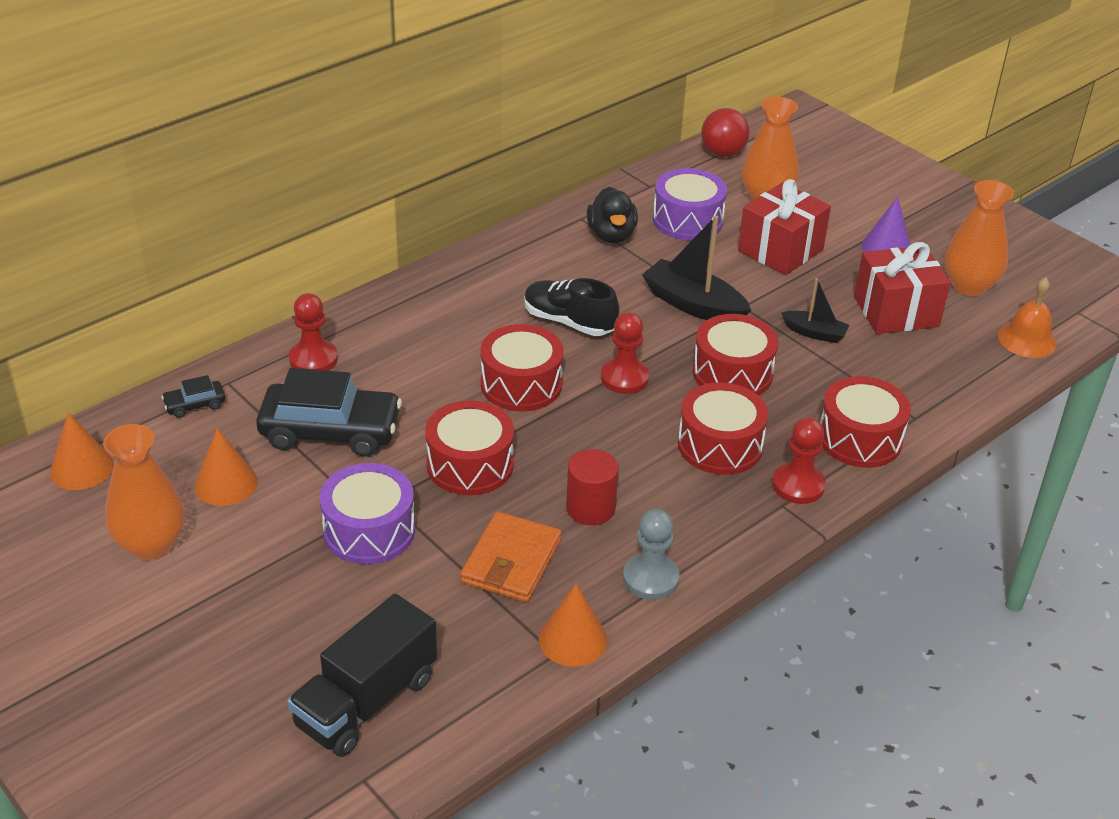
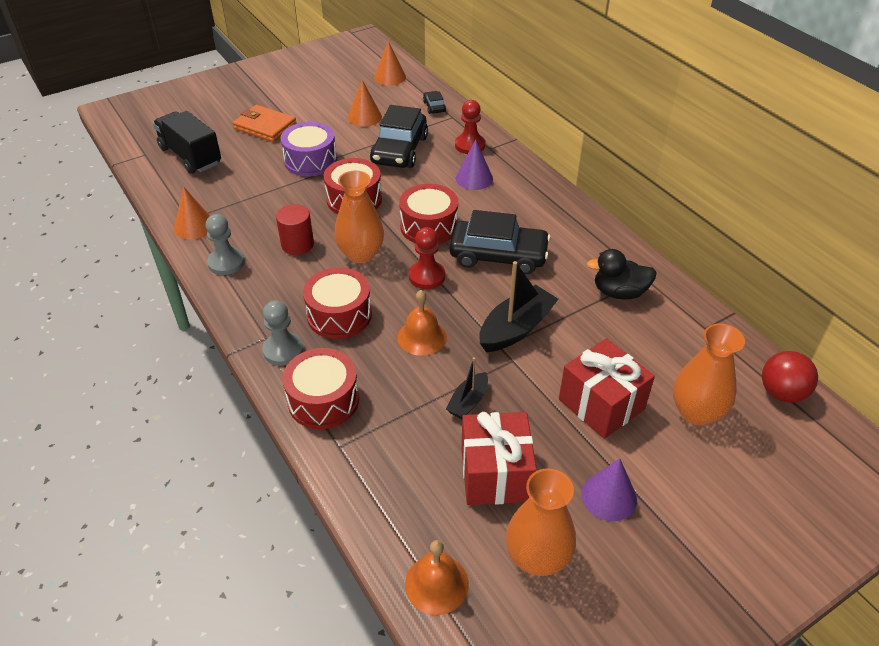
camera: 100 degrees right, 5 degrees up
(151, 544) = (326, 97): orange vase -> orange vase (361, 254)
(401, 350) = (474, 178): none -> purple cone
(511, 561) = (265, 209): orange wallet -> orange wallet (265, 126)
(569, 322) = (498, 256): black shoe -> black car
(687, 220) = (648, 345): purple drum -> none
(732, 373) = (422, 337): red drum -> orange bell
(798, 485) = (283, 350): red pawn -> grey pawn

